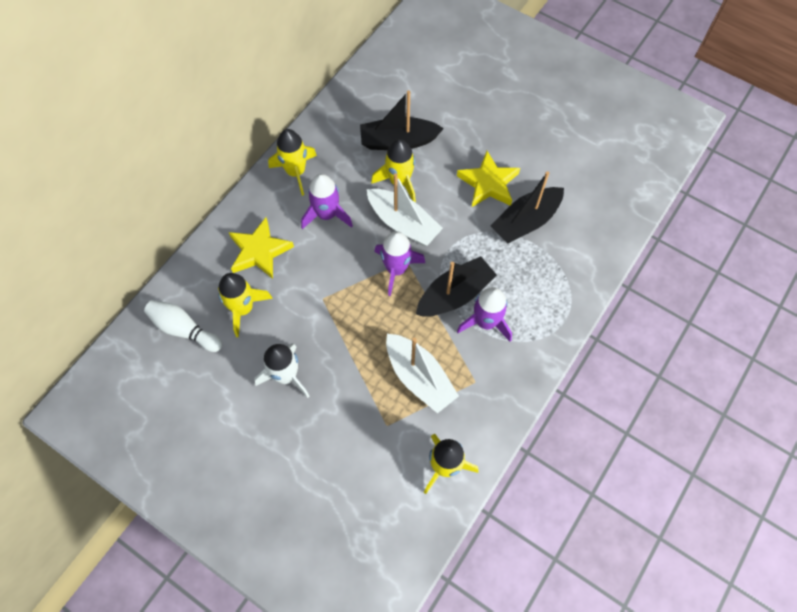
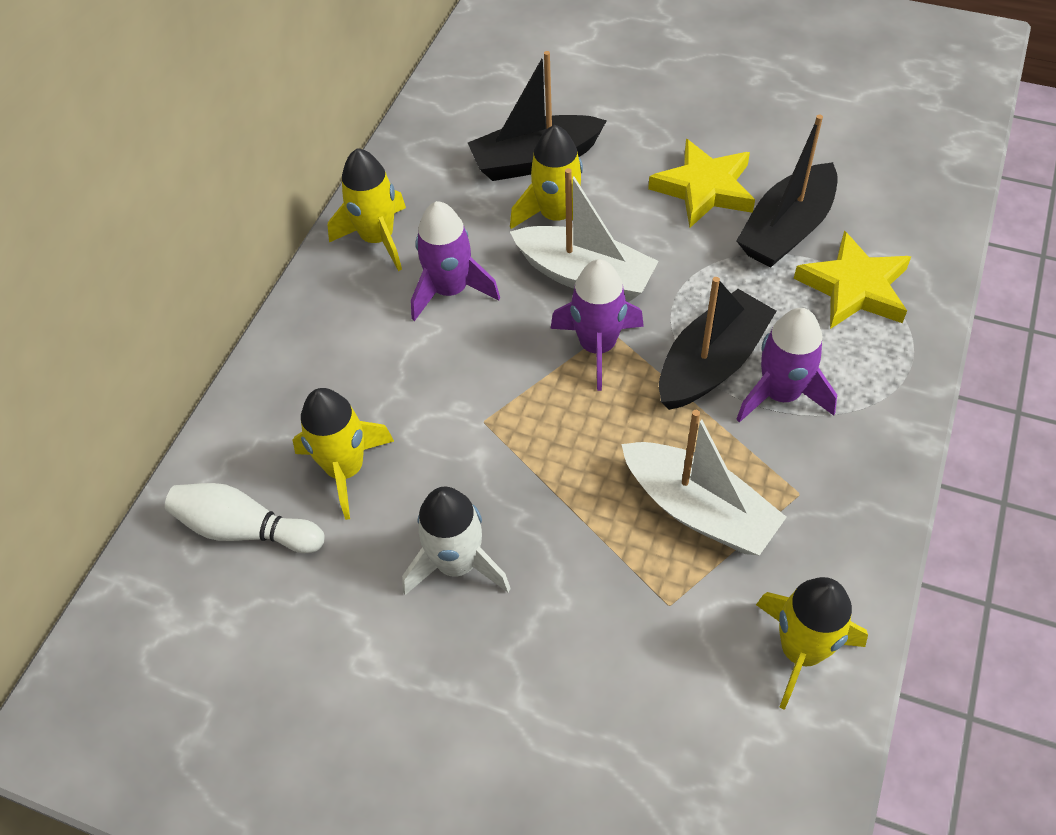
camera: 10 degrees left, 10 degrees down
(259, 251) = (349, 371): yellow star -> yellow star (854, 288)

